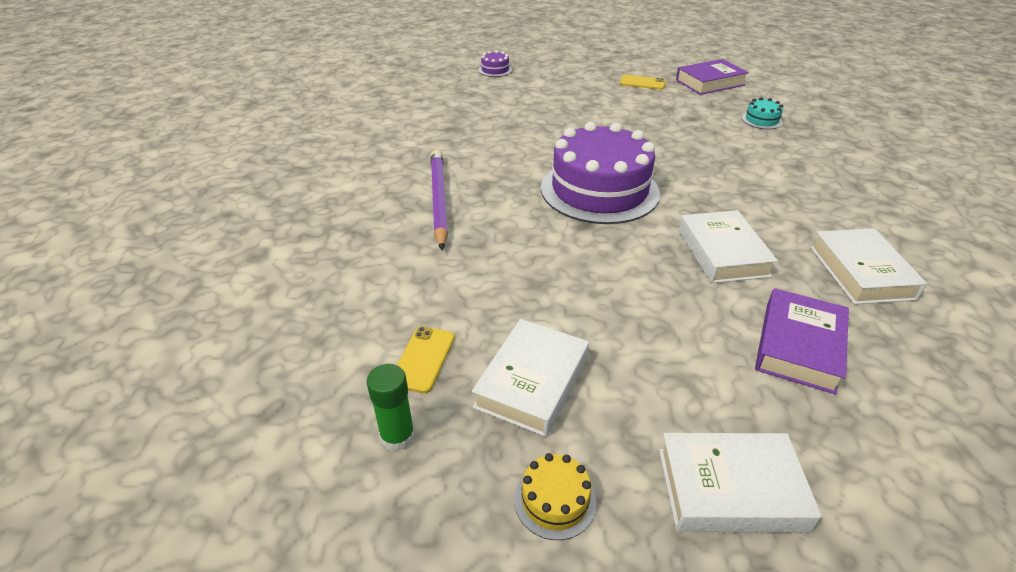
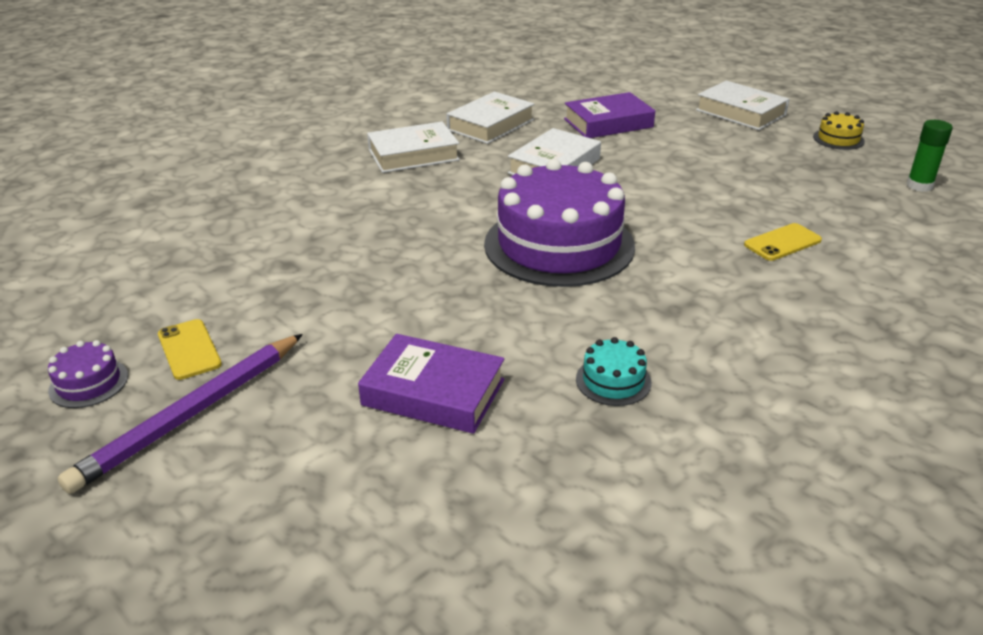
camera: 135 degrees left, 5 degrees down
(423, 359) = (875, 208): yellow phone -> yellow phone (782, 243)
(438, 200) = (750, 317): purple pencil -> purple pencil (191, 415)
(495, 70) = (310, 557): purple cake -> purple cake (88, 383)
(532, 382) = (803, 172): white book -> white book (413, 155)
(710, 82) = (125, 296): purple book -> purple book (433, 392)
(761, 120) = (237, 224): turquoise cake -> turquoise cake (613, 381)

